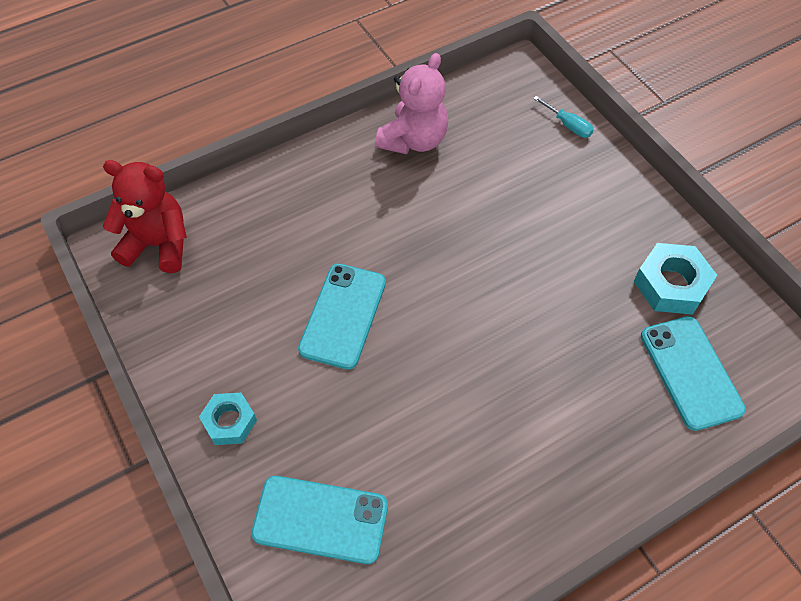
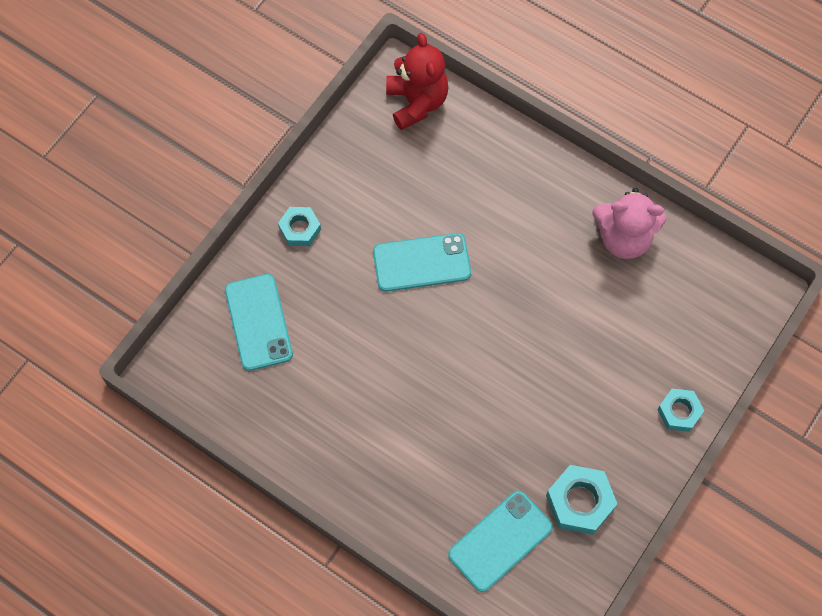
camera: 65 degrees right, 10 degrees up
(568, 125) = (715, 359): turquoise screwdriver -> none
(608, 171) = (679, 412): none -> turquoise nut

